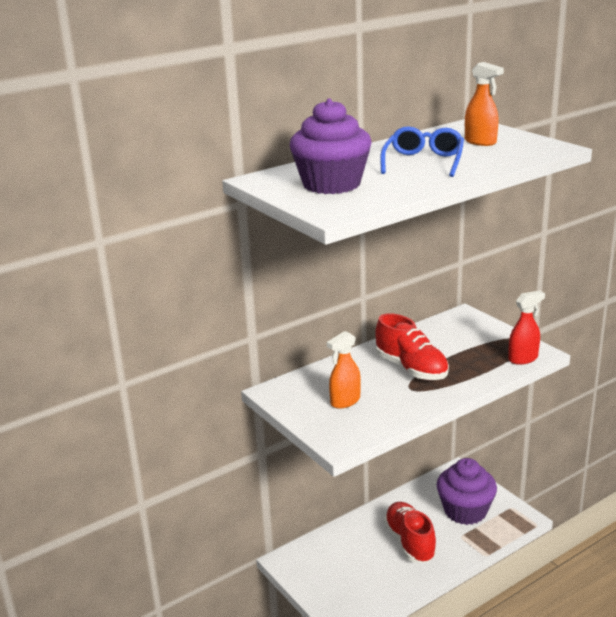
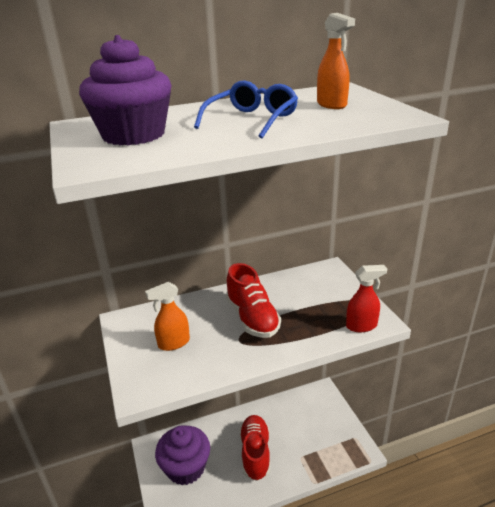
camera: 15 degrees right, 5 degrees up
(465, 511) = (314, 432): purple cupcake -> purple cupcake (185, 467)

